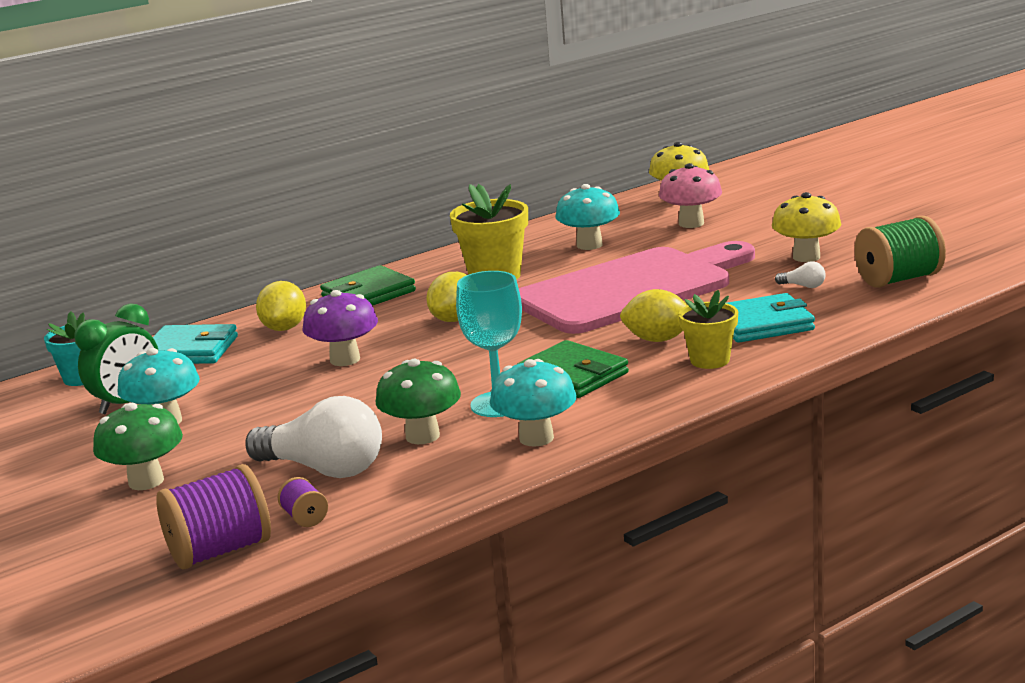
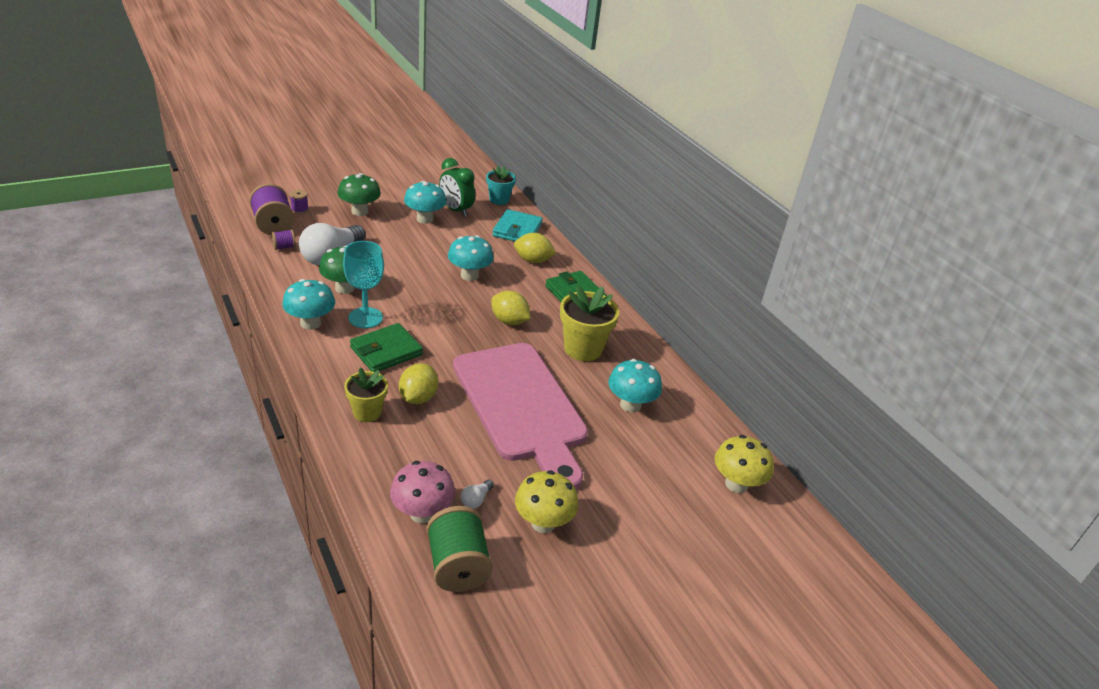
camera: 90 degrees right, 15 degrees up
(147, 540) = (300, 210): none -> purple spool
(345, 359) = (469, 275): purple mushroom -> turquoise mushroom
(691, 223) = (663, 474): pink mushroom -> pink mushroom (422, 513)
(763, 324) = (413, 455): turquoise wallet -> none

